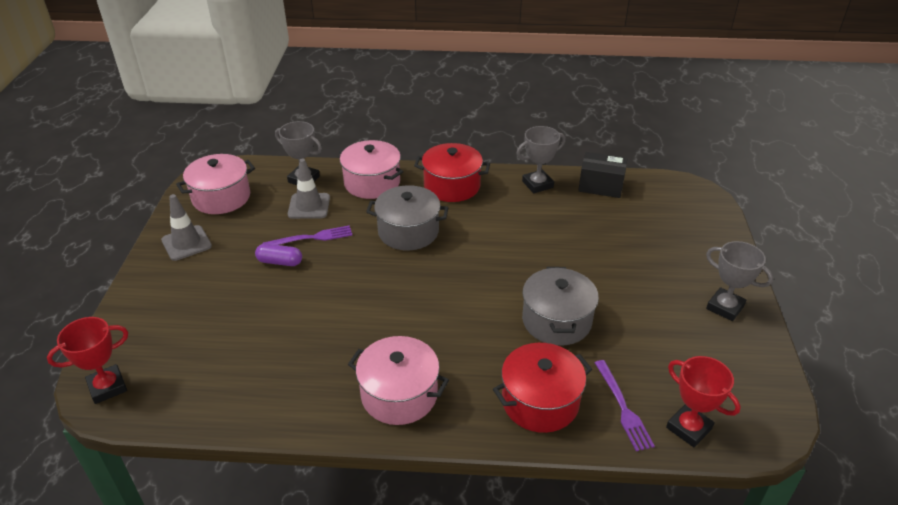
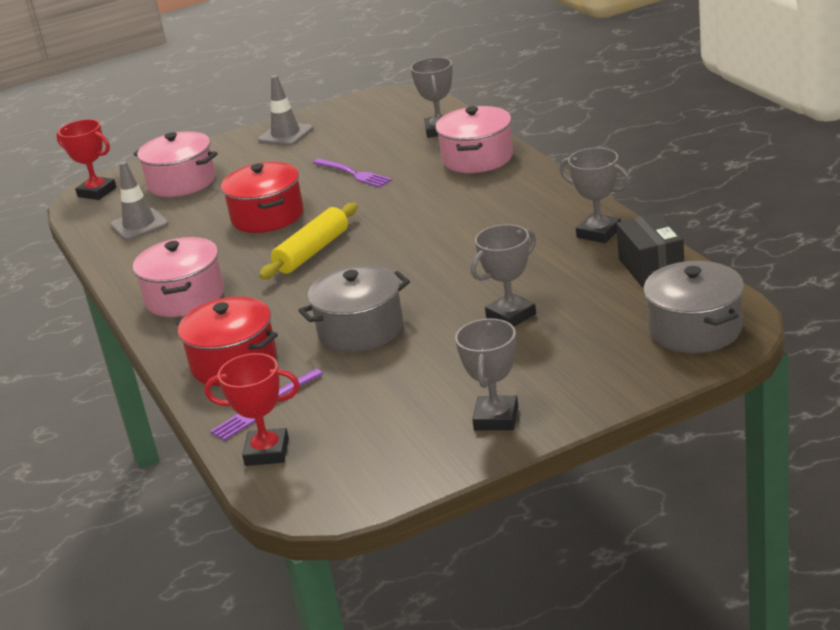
camera: 65 degrees right, 10 degrees down
(221, 197) = (365, 115): pink pot -> pink pot (182, 182)
(280, 262) = (303, 178): purple capsule -> none
(309, 206) = (400, 151): grey traffic cone -> grey traffic cone (139, 225)
(408, 232) = (418, 207): grey pot -> grey pot (695, 329)
(411, 301) = (312, 252): none -> yellow rolling pin
(452, 186) = (528, 194): red pot -> red pot (267, 216)
(604, 254) = (511, 315): none -> grey trophy
(688, 428) = (267, 452): red trophy -> red trophy turned 75 degrees clockwise

